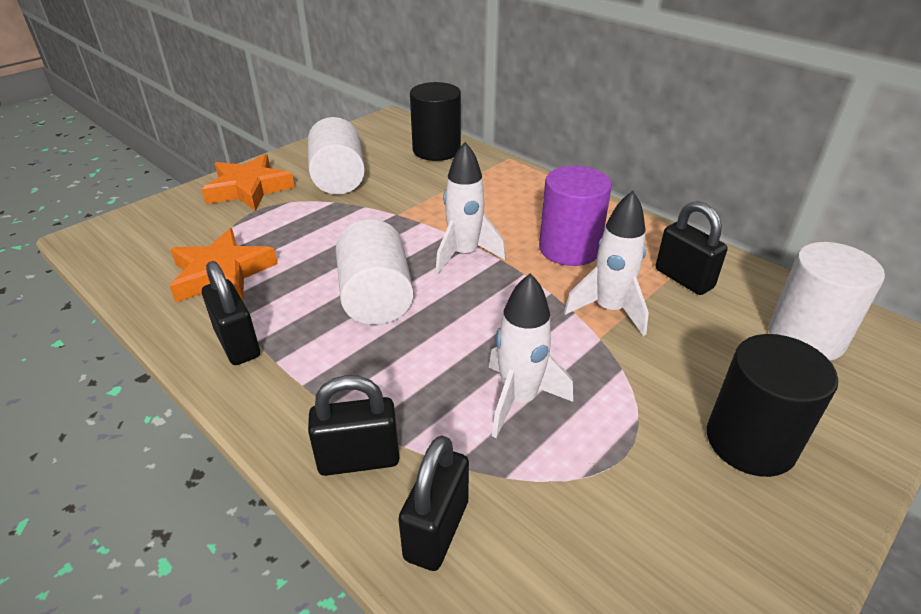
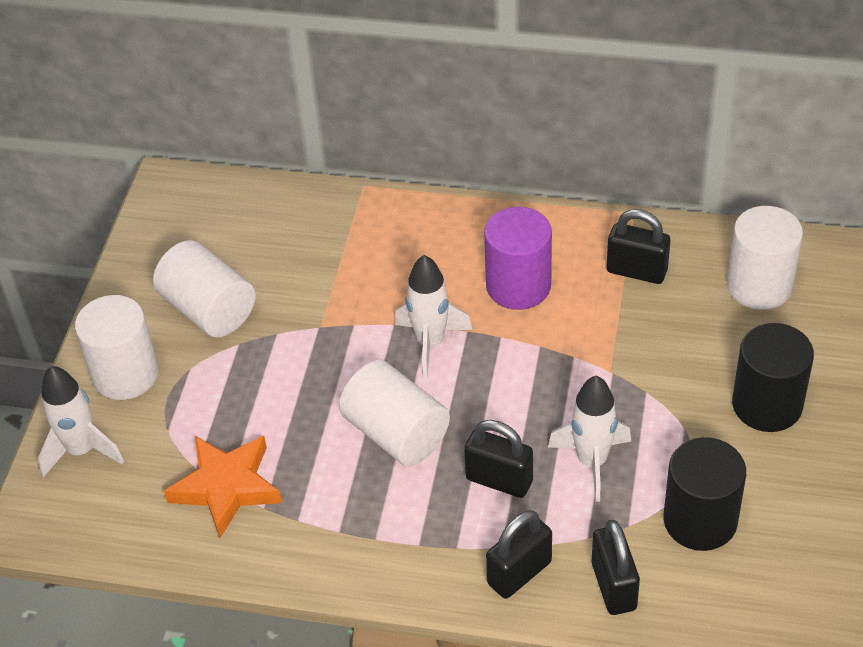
camera: 30 degrees left, 10 degrees up
(237, 344) = (325, 542): black padlock -> black padlock (499, 480)
(249, 189) = (125, 374): orange star -> white cylinder
(436, 150) = (274, 212): black cylinder -> black cylinder (700, 520)
(609, 310) = (599, 339): white rocket -> white rocket (82, 450)

